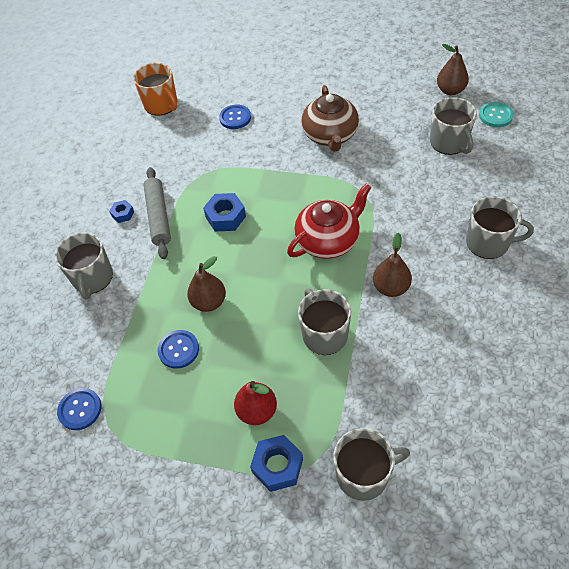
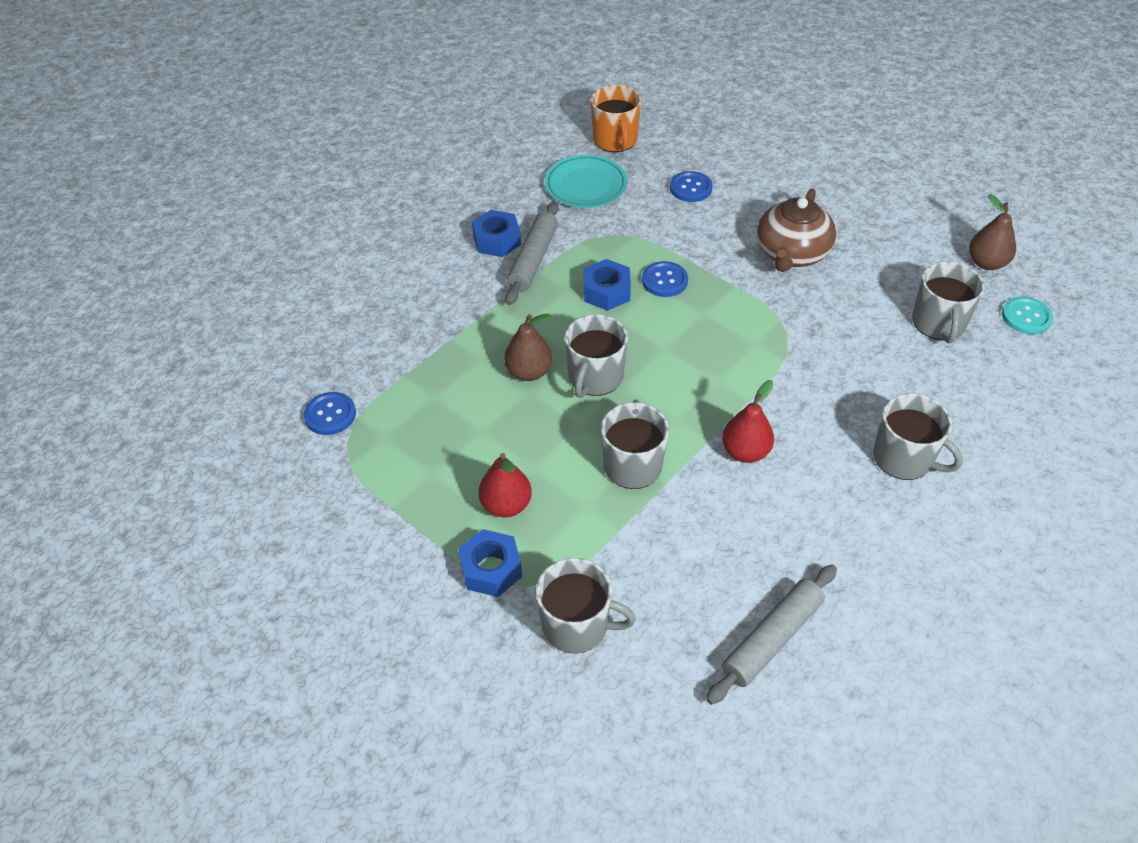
camera: 25 degrees right, 5 degrees down
(93, 278) = (424, 292): grey mug -> grey mug (595, 377)
(123, 214) = (497, 240): blue nut -> blue nut, size x1.74
(161, 146) = (585, 185): none -> turquoise plate
(178, 350) = (465, 405): blue button -> blue button (664, 280)
(328, 240) = (707, 368): red teapot -> none
(390, 287) = (745, 451): brown pear -> red pear
(493, 411) = (772, 639): none -> grey rolling pin

